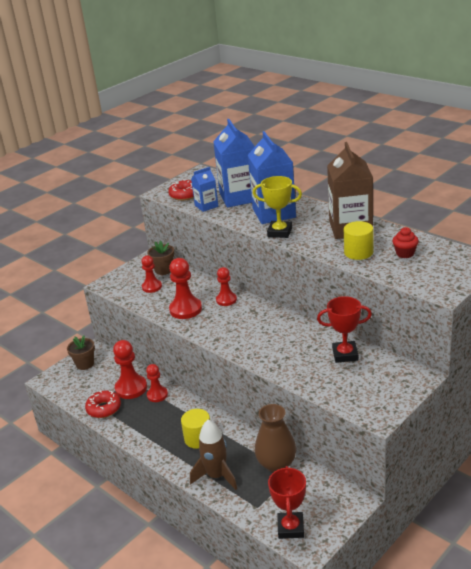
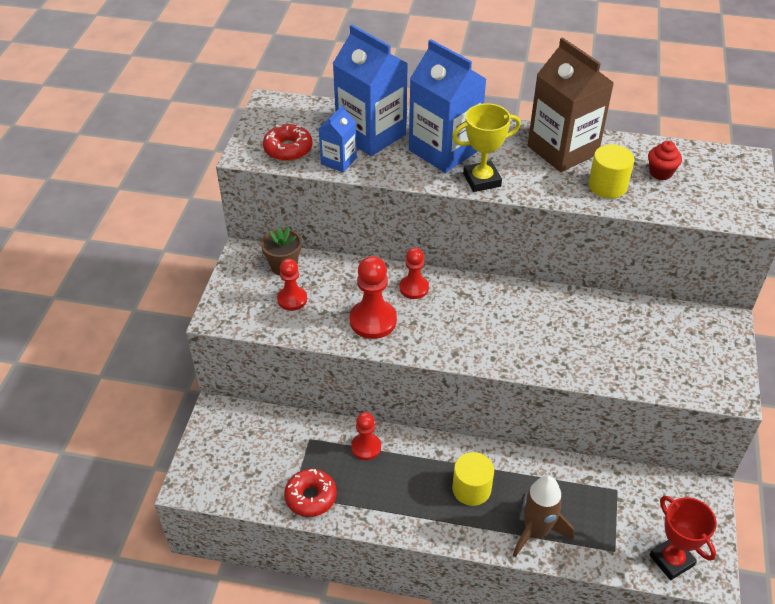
camera: 35 degrees left, 15 degrees up
(85, 364) = (222, 438): brown flower pot -> none
(131, 388) = (322, 451): red pawn -> none
(276, 464) = (589, 484): brown vase -> none
(345, 354) = (625, 321): red trophy -> none

